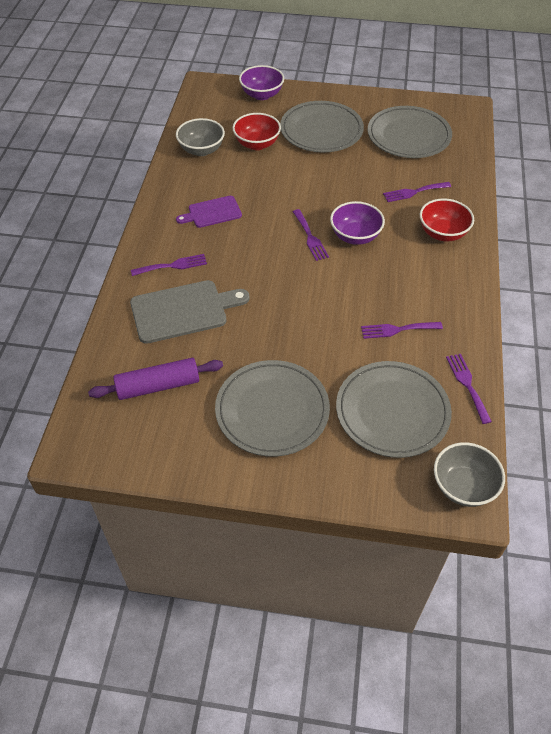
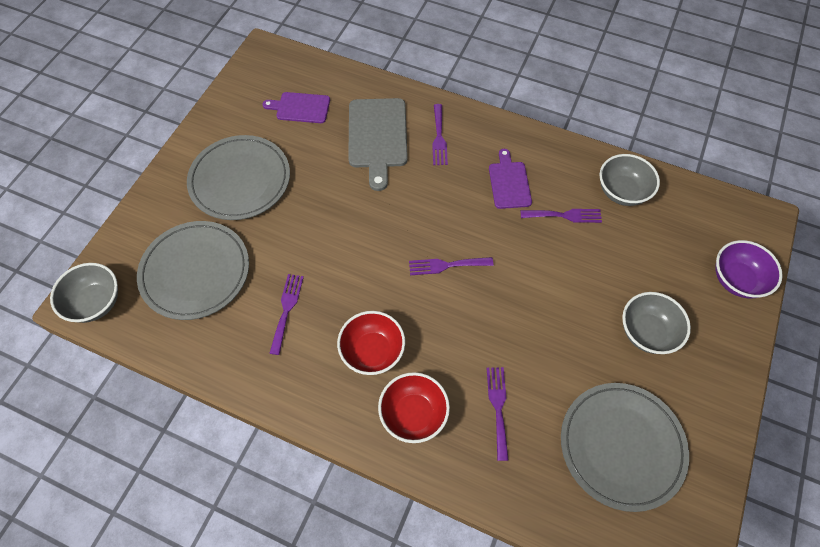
camera: 105 degrees right, 10 degrees up
(158, 386) = (300, 108): purple rolling pin -> purple cutting board
(257, 144) = (626, 250): red bowl -> red bowl (372, 351)
(321, 130) = (647, 332): grey plate -> grey bowl
(355, 236) = (435, 312): purple bowl -> none
(467, 385) = (193, 350): purple fork -> purple fork (565, 215)

